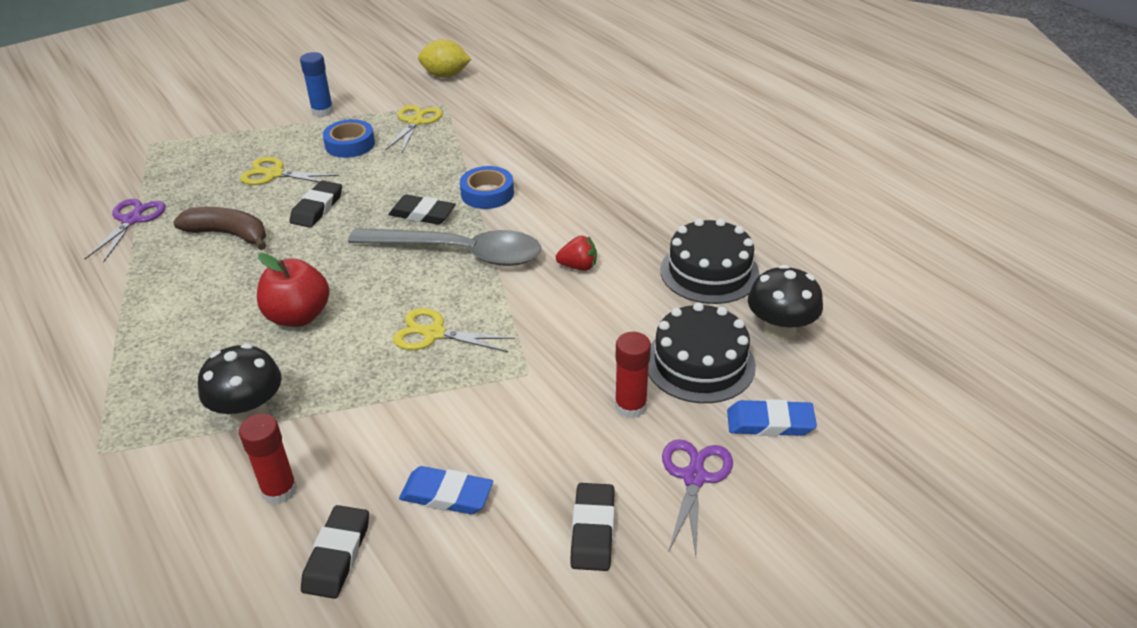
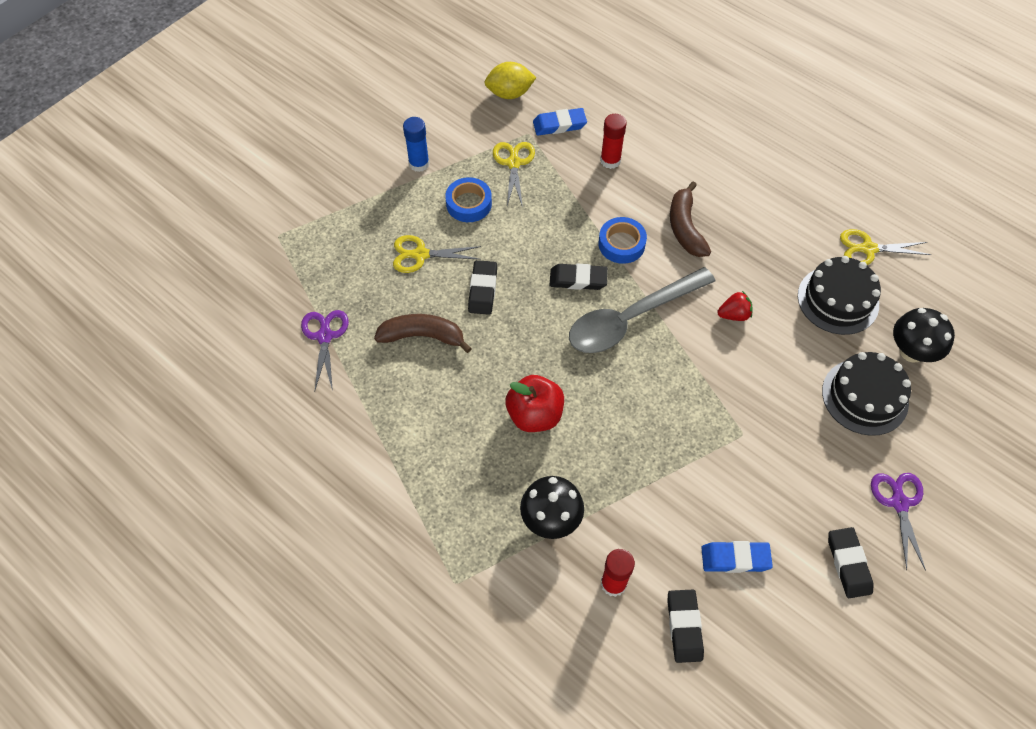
camera: 15 degrees left, 20 degrees up
(434, 333) = (653, 410): yellow scissors -> yellow scissors (868, 249)
(459, 253) = (631, 318): grey spoon -> grey spoon turned 150 degrees clockwise
(564, 190) = (685, 228): none -> brown banana
(630, 406) = (831, 449): red glue stick -> red glue stick (610, 160)
(770, 423) = (933, 442): blue eraser -> blue eraser (559, 124)

